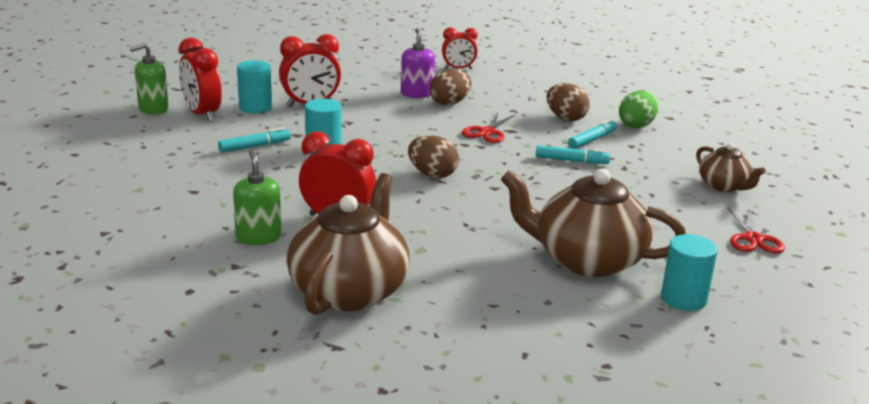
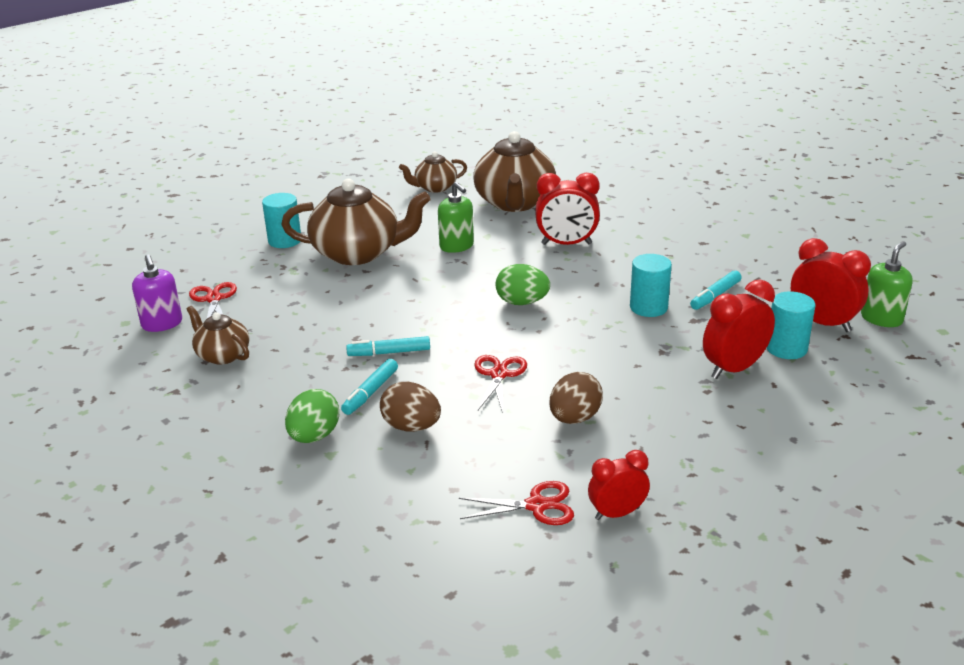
camera: 165 degrees right, 5 degrees up
(258, 237) = (609, 221): green soap dispenser -> green soap dispenser (456, 246)
(417, 93) = (630, 427): purple soap dispenser -> purple soap dispenser (162, 324)
(432, 174) = (522, 302): brown egg -> green egg
(447, 348) = (435, 187): none -> brown teapot
(501, 78) = (536, 505): none -> red scissors

